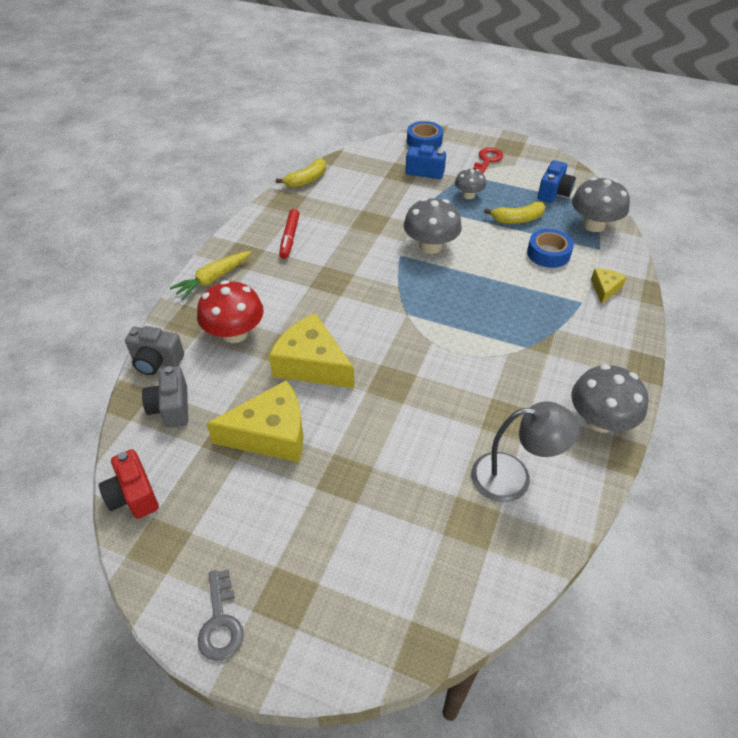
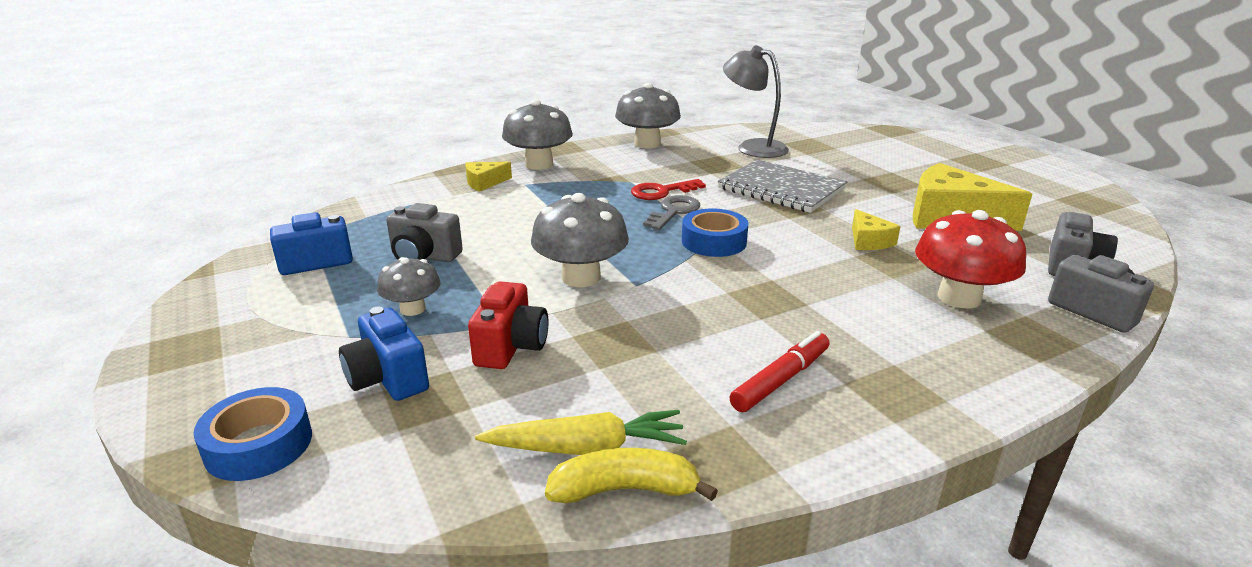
camera: 140 degrees left, 20 degrees down
(133, 496) = (1120, 229): red camera -> red camera (511, 347)
(213, 279) = (971, 375): yellow carrot -> yellow carrot (586, 448)
(220, 622) = (1036, 166): grey key -> grey key (674, 212)
(311, 364) = (869, 241): yellow cheese -> yellow cheese, size x0.50
(418, 404) = (781, 189): none -> grey notebook
(487, 160) = (269, 343): red key -> red key (661, 192)
(517, 219) = (424, 257): yellow banana -> grey camera
(548, 253) = (469, 219): blue tape -> blue tape (714, 241)
(593, 225) = (366, 219): grey mushroom -> grey mushroom (539, 164)

